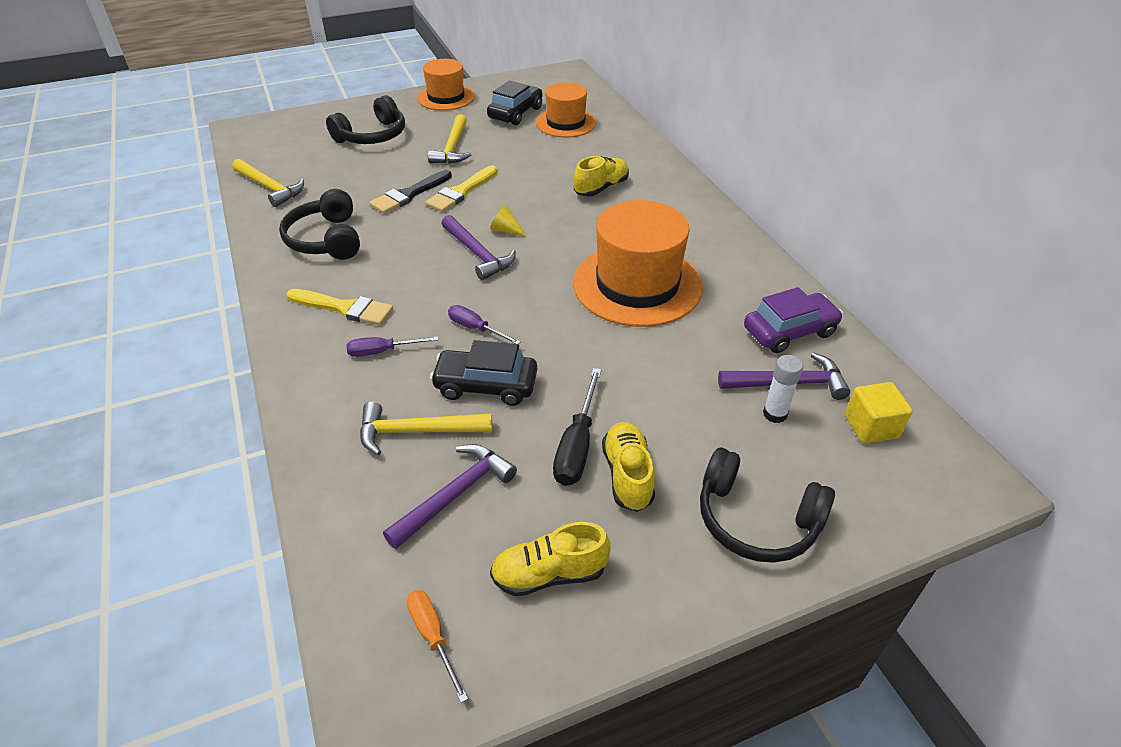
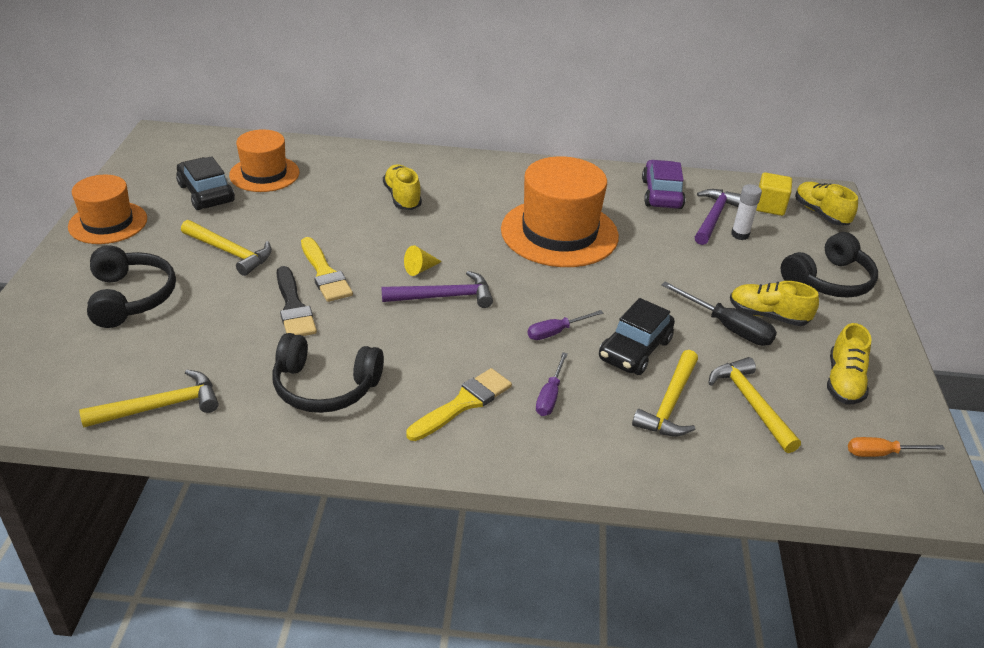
camera: 65 degrees left, 5 degrees down
(455, 494) = (751, 403): purple hammer -> yellow hammer
(914, 481) = (820, 214): none -> yellow shoe

